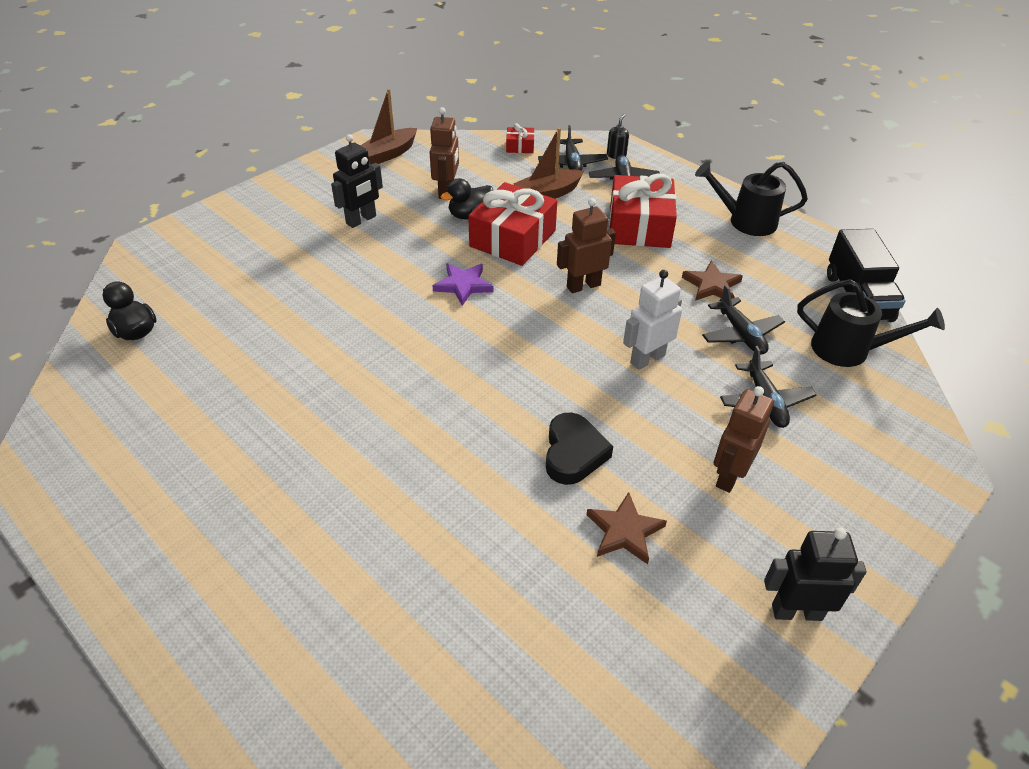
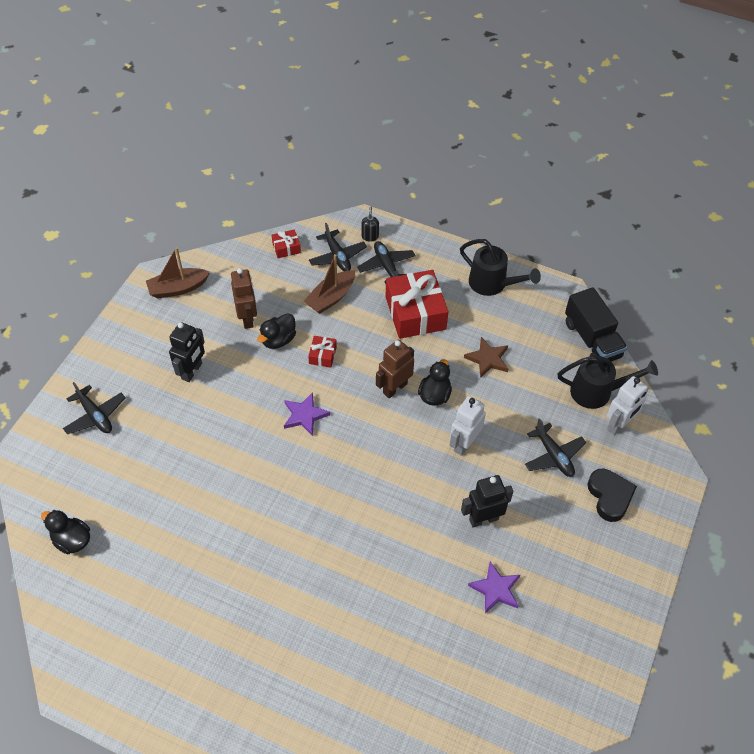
camera: 20 degrees left, 10 degrees up
(388, 154) = (178, 288): brown boat -> brown boat turned 45 degrees clockwise
(512, 238) = (322, 355): red gift -> red gift, size x0.46
(573, 453) = (442, 541): black heart -> black heart (609, 496)
(624, 531) = (495, 589): brown star -> purple star
(630, 303) = (434, 395): none -> black duck
(729, 475) = (547, 524): brown robot -> none
(741, 334) = (521, 400): black plane -> black plane (95, 416)
(745, 221) = (493, 284): black watering can -> black watering can turned 135 degrees counterclockwise
(796, 612) = (613, 609): black robot -> black robot (483, 519)
(870, 391) = (619, 424): none -> white robot

